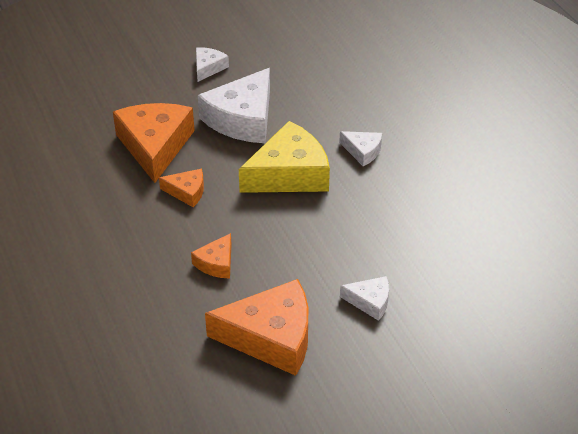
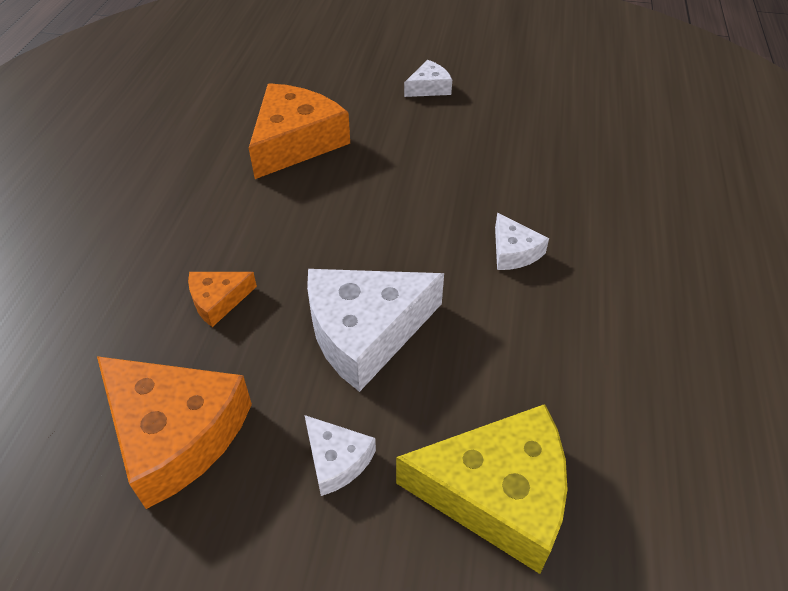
camera: 35 degrees right, 5 degrees up
(187, 192) = (275, 204): orange cheese -> none
(243, 119) = (412, 153): white cheese -> white cheese (365, 332)
(289, 174) = (401, 236): yellow cheese -> yellow cheese (497, 493)

